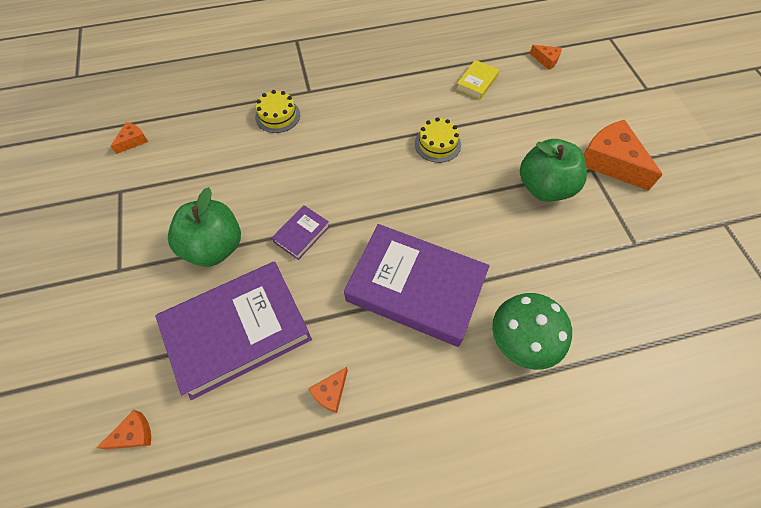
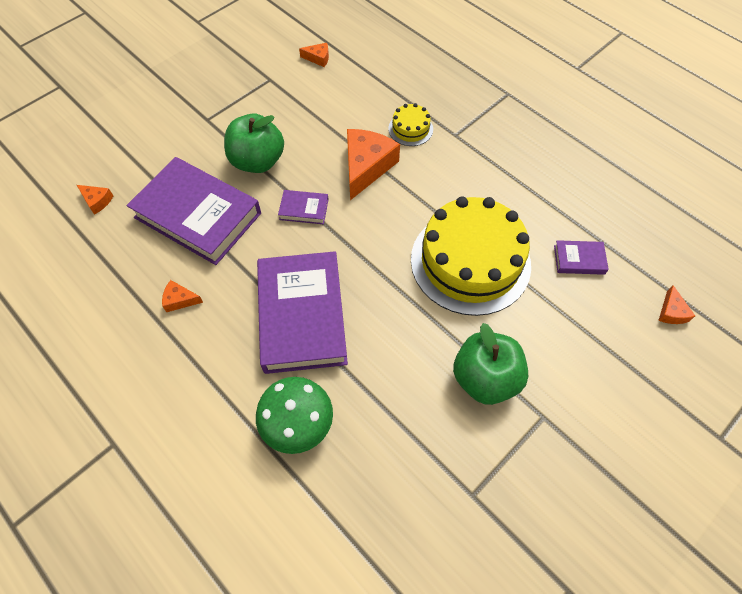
camera: 60 degrees right, 0 degrees up
(437, 144) = (470, 261): yellow cake -> yellow cake, size x2.33
(477, 82) = (579, 260): yellow book -> purple book
(610, 162) = (569, 433): orange cheese -> orange cheese (366, 167)

